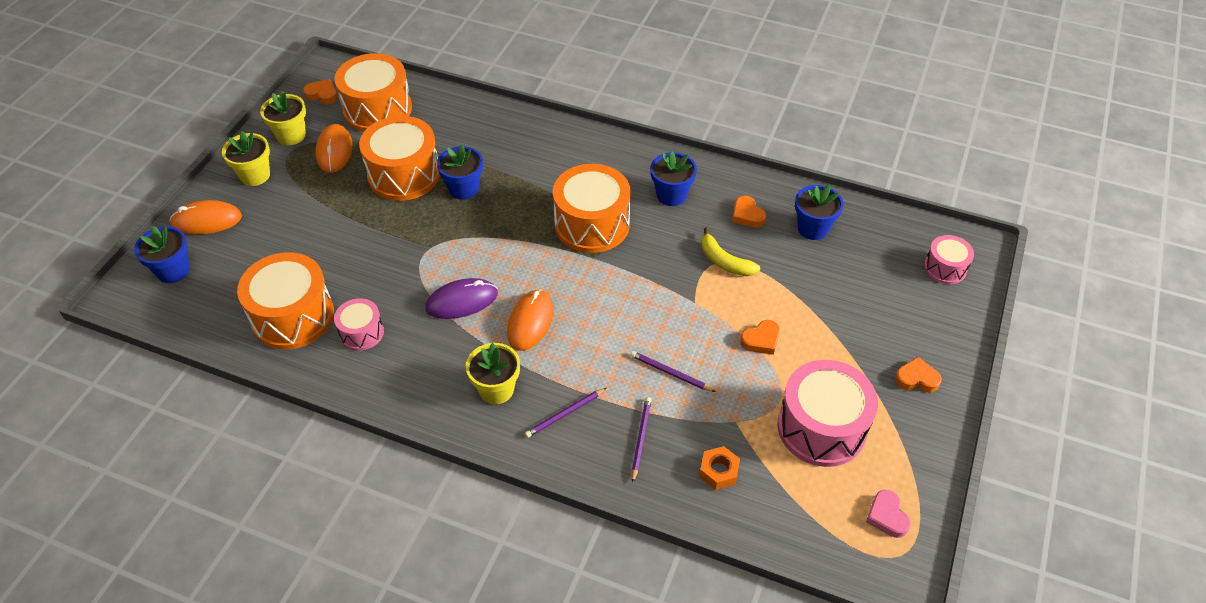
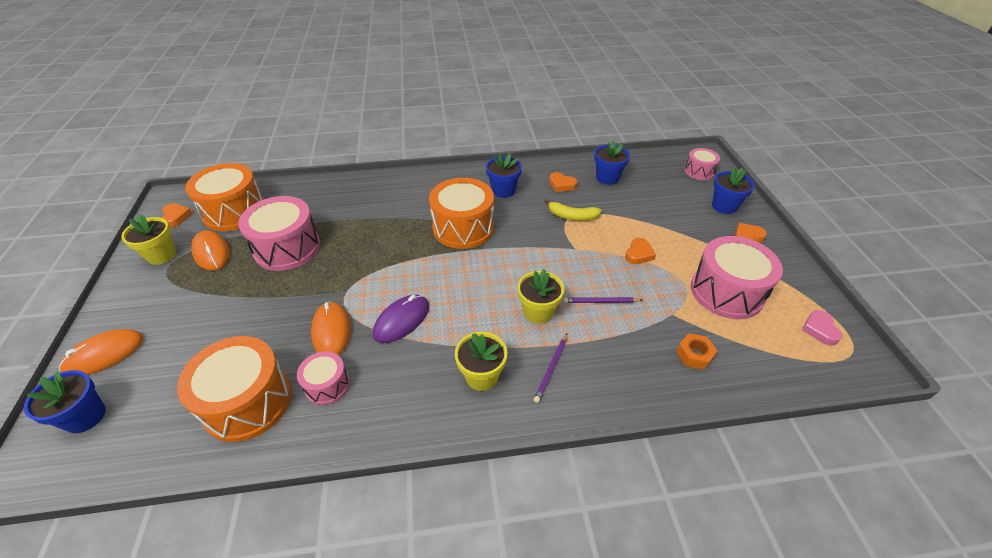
camera: 30 degrees left, 5 degrees down
(255, 175) = (140, 298): yellow flower pot -> yellow flower pot (538, 312)
(322, 94) = (176, 217): orange heart -> orange heart turned 75 degrees clockwise
(404, 174) = (287, 248): orange drum -> pink drum
(463, 189) = (346, 240): blue flower pot -> blue flower pot (724, 206)
(530, 322) = (469, 312): orange mouse -> orange mouse (331, 331)
(640, 438) = (621, 359): purple pencil -> none
(887, 516) = (819, 329): pink heart -> pink heart turned 45 degrees clockwise

